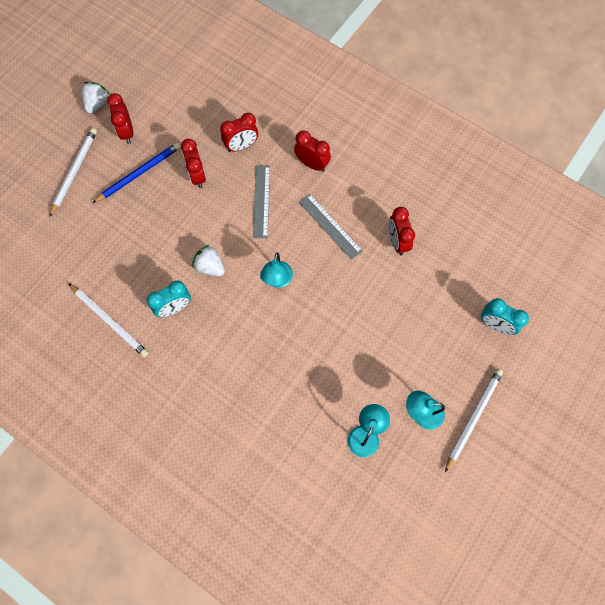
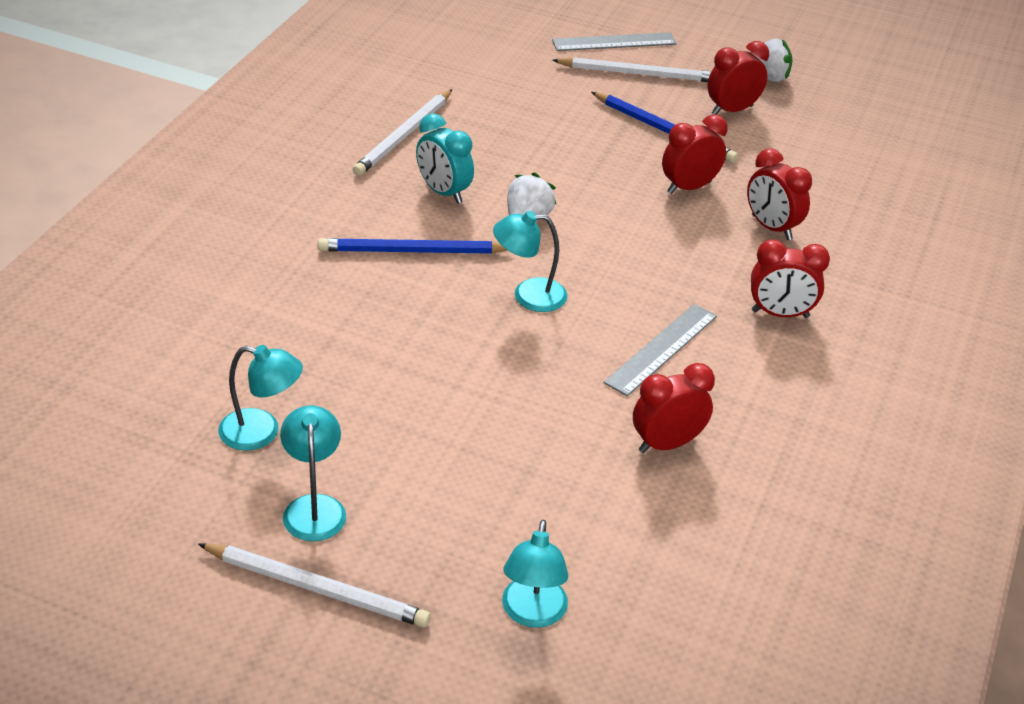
camera: 75 degrees right, 30 degrees down
(227, 334) = (412, 251): none -> blue pencil
(261, 201) = (674, 261): grey ruler -> grey ruler (614, 42)
(312, 164) = (780, 314): red clock -> red clock turned 75 degrees clockwise
(495, 325) = (532, 614): turquoise clock -> turquoise lamp

